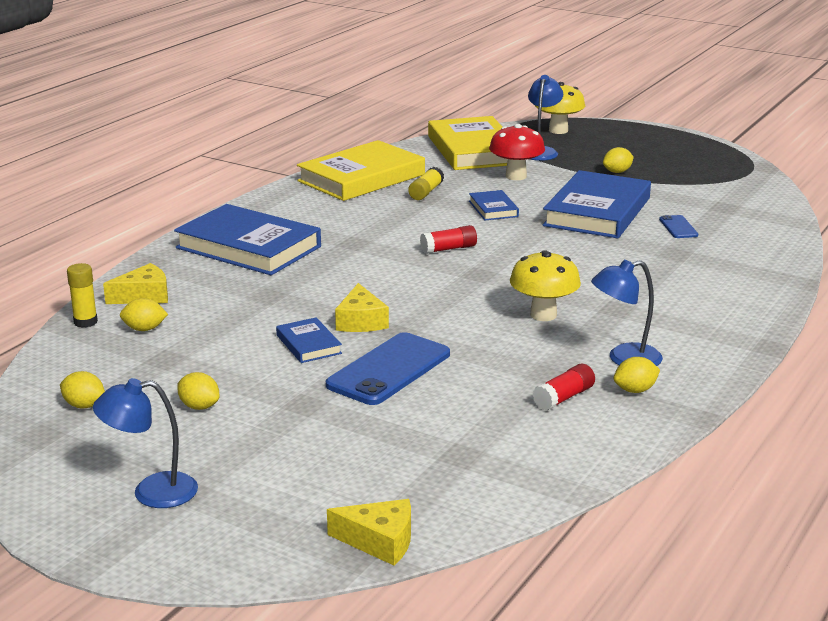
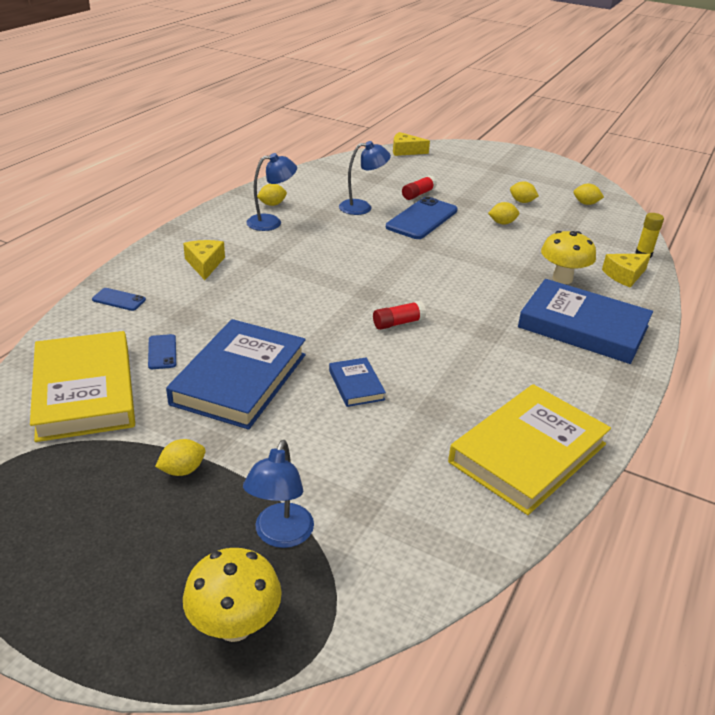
camera: 175 degrees right, 10 degrees up
(144, 329) = (597, 248): yellow lemon -> yellow lemon (502, 223)
(151, 492) = (515, 168): blue lamp -> blue lamp (362, 207)
(308, 344) = (480, 235): blue book -> none
(361, 321) = (452, 251): yellow cheese -> yellow cheese (205, 264)
(426, 192) = (438, 419): yellow glue stick -> none
(473, 150) = (386, 539): yellow book -> yellow book (84, 391)
(516, 176) = (325, 457): red mushroom -> none
(543, 315) = (319, 254): yellow mushroom -> yellow mushroom (562, 279)
(564, 398) = (316, 201): red glue stick -> red glue stick (418, 194)
(757, 265) = (119, 300): none -> blue phone

